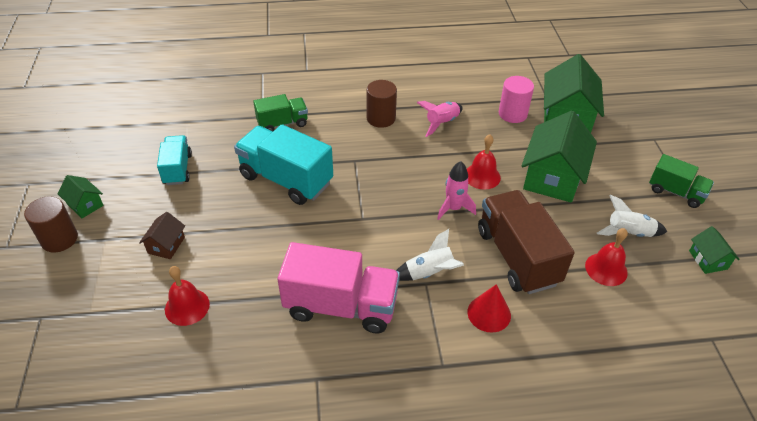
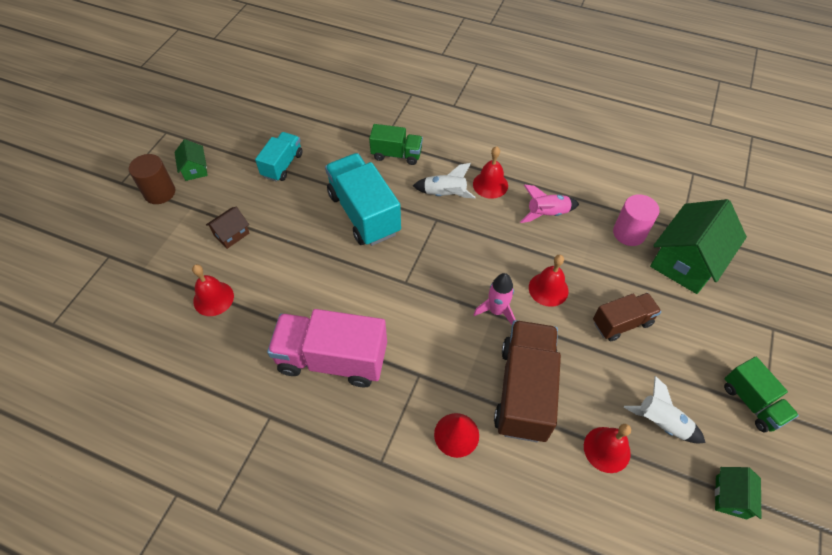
camera: 30 degrees right, 10 degrees up
(341, 306) = (332, 359): pink truck -> pink truck turned 150 degrees clockwise
(381, 118) = (490, 184): brown cylinder -> red bell
(429, 273) = (429, 366): white rocket -> white rocket (445, 194)
(552, 177) = (622, 323): green house -> brown truck

